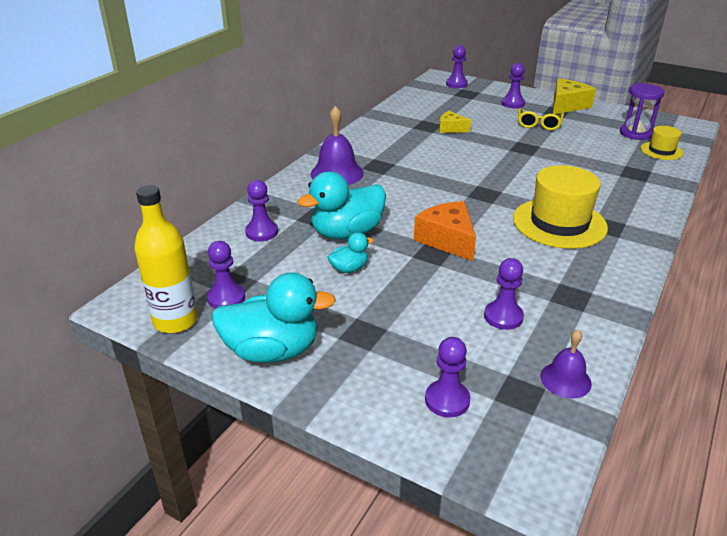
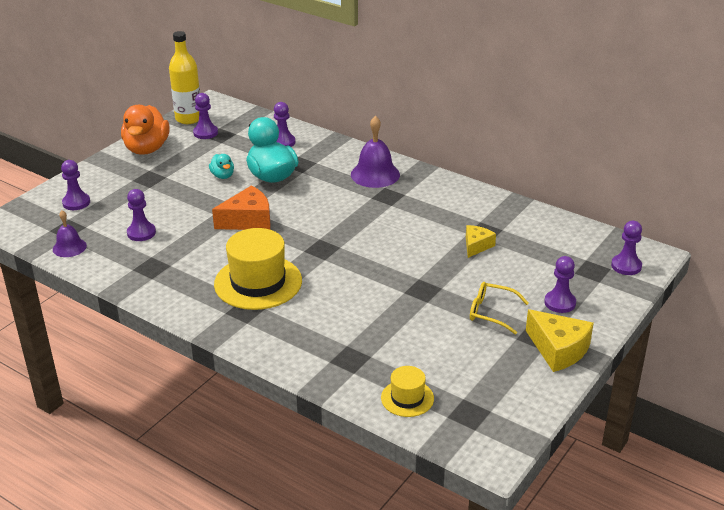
camera: 95 degrees right, 0 degrees up
(272, 351) = (147, 149): turquoise duck -> orange duck
(635, 133) = (462, 390): purple hourglass -> none

